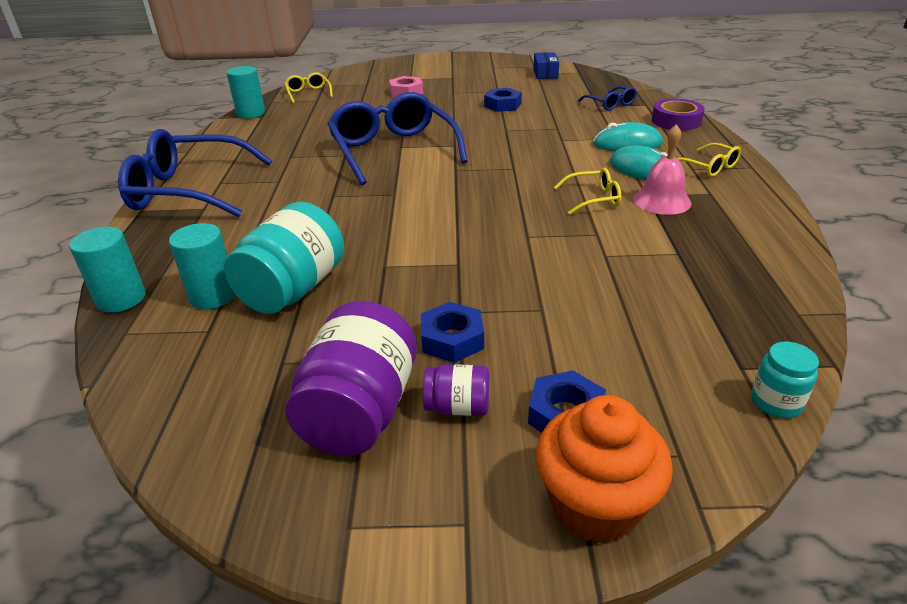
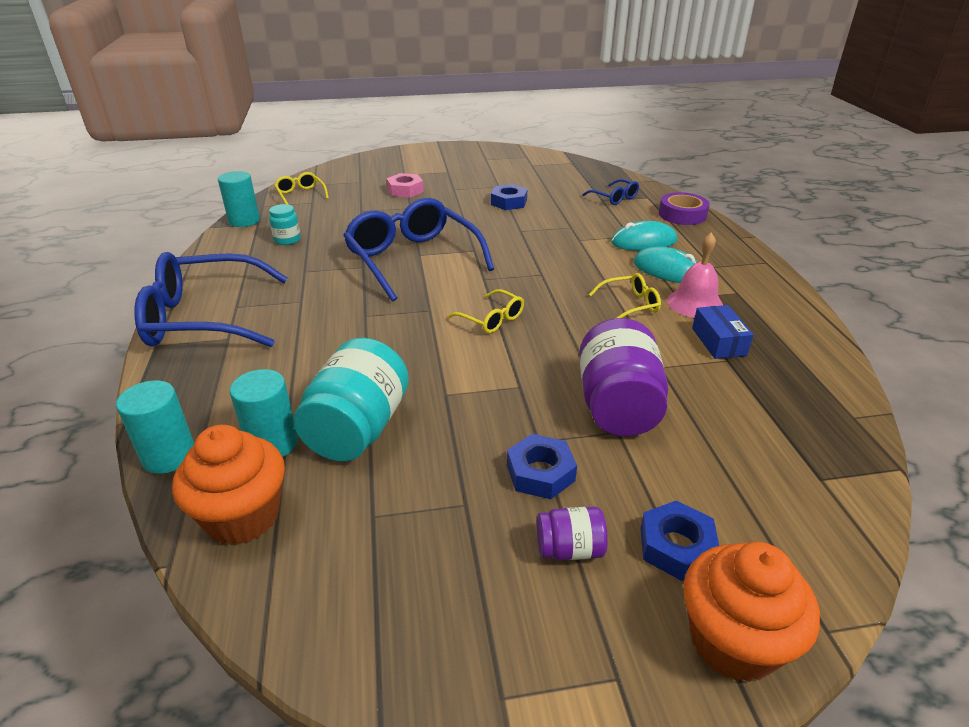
camera: 10 degrees left, 0 degrees up
(167, 352) = (243, 516): none -> orange cupcake
(360, 411) = (472, 564): purple jar -> purple jar (617, 406)
(545, 73) = (540, 165): blue box -> blue box (718, 342)
(709, 167) = (727, 264): yellow glasses -> yellow glasses (492, 319)
(775, 402) = (861, 512): turquoise jar -> turquoise jar (287, 240)

